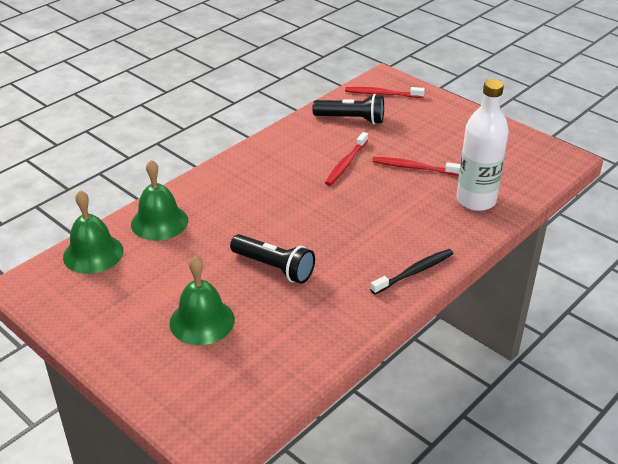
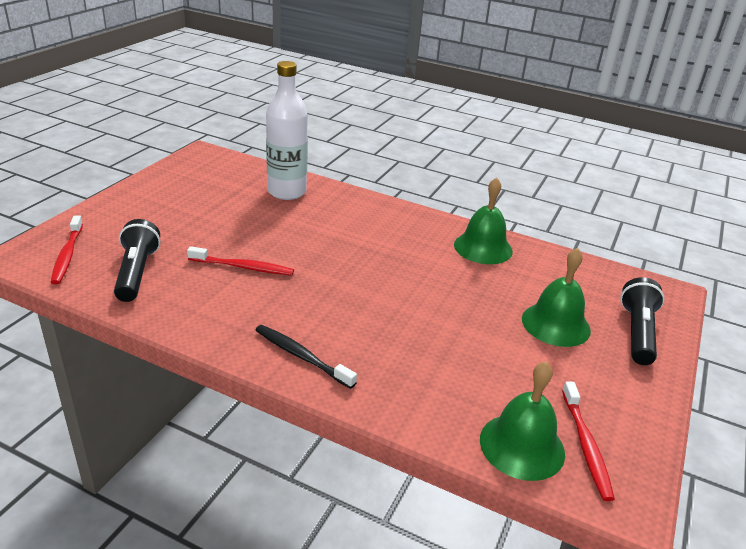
camera: 110 degrees left, 5 degrees down
(159, 222) = (425, 398): green bell -> green bell (483, 247)
(274, 267) = (450, 291): black flashlight -> black flashlight (637, 332)
(413, 167) = (239, 225): red toothbrush -> red toothbrush (586, 445)
(414, 272) = (407, 217): black toothbrush -> black toothbrush (301, 356)

